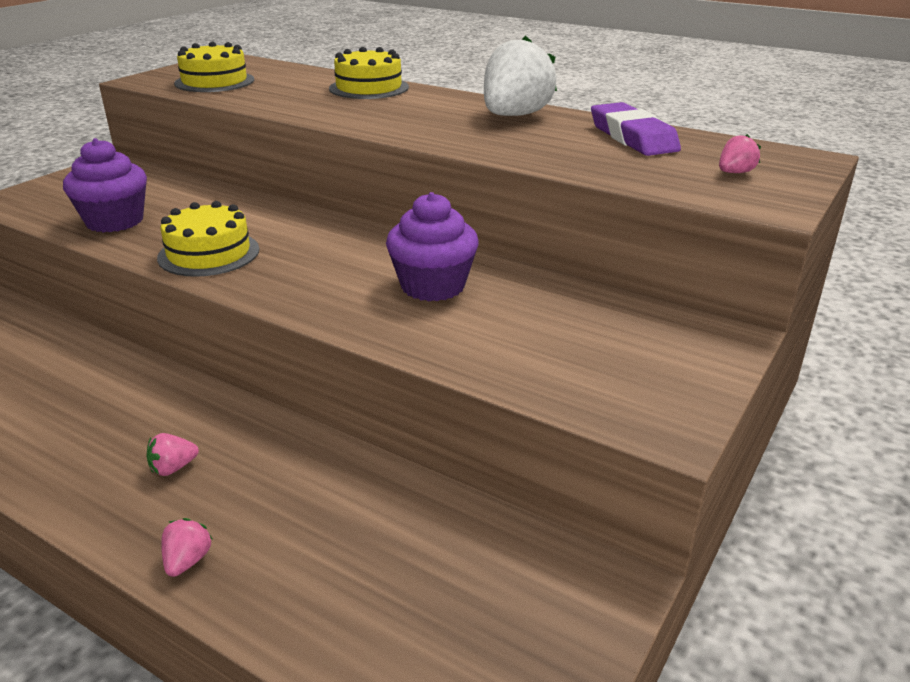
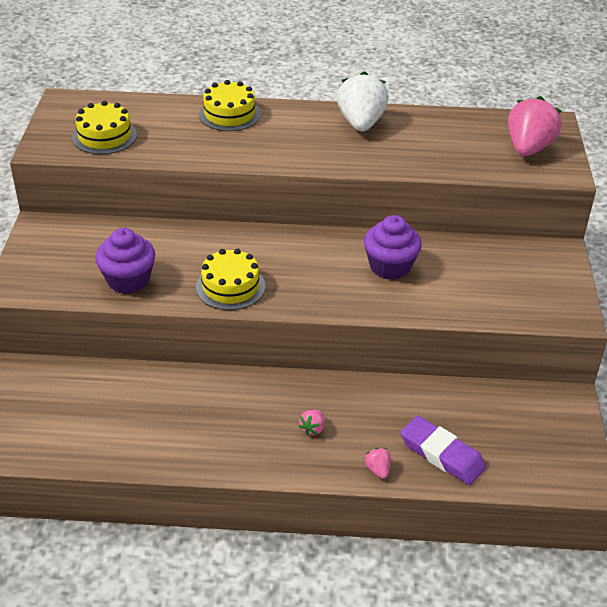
camera: 30 degrees left, 10 degrees up
(632, 137) = (449, 128): purple eraser -> purple eraser (442, 454)
(735, 173) = (528, 148): pink strawberry -> pink strawberry, size x2.34

